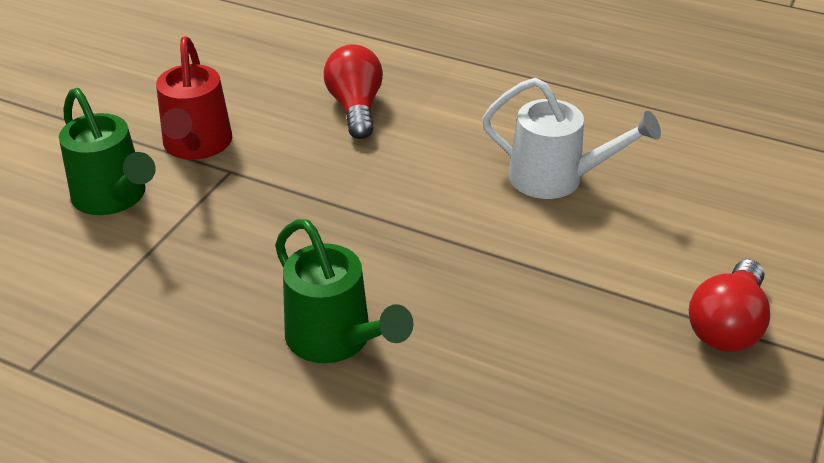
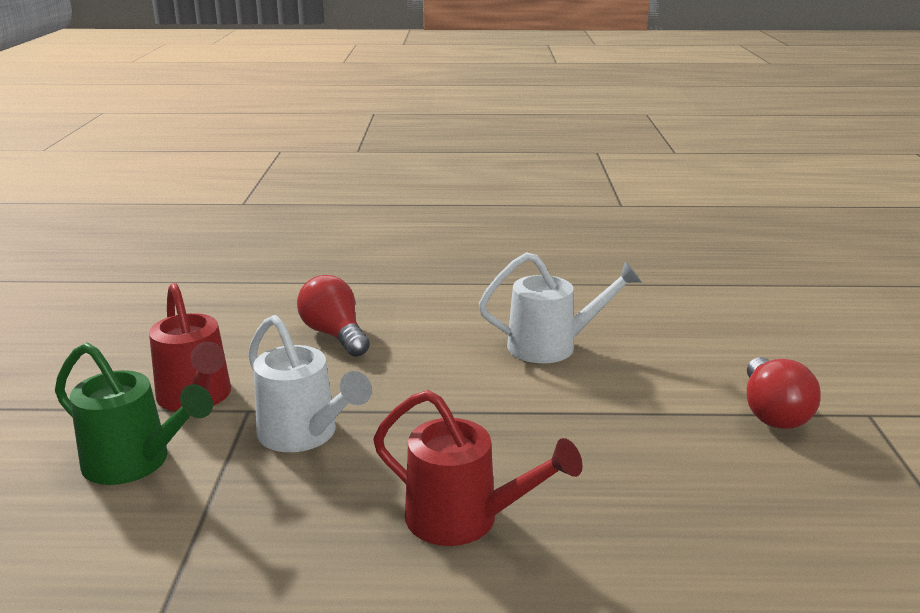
camera: 25 degrees left, 15 degrees down
(260, 212) = (304, 435): none -> white watering can
(336, 340) = (465, 520): green watering can -> red watering can

